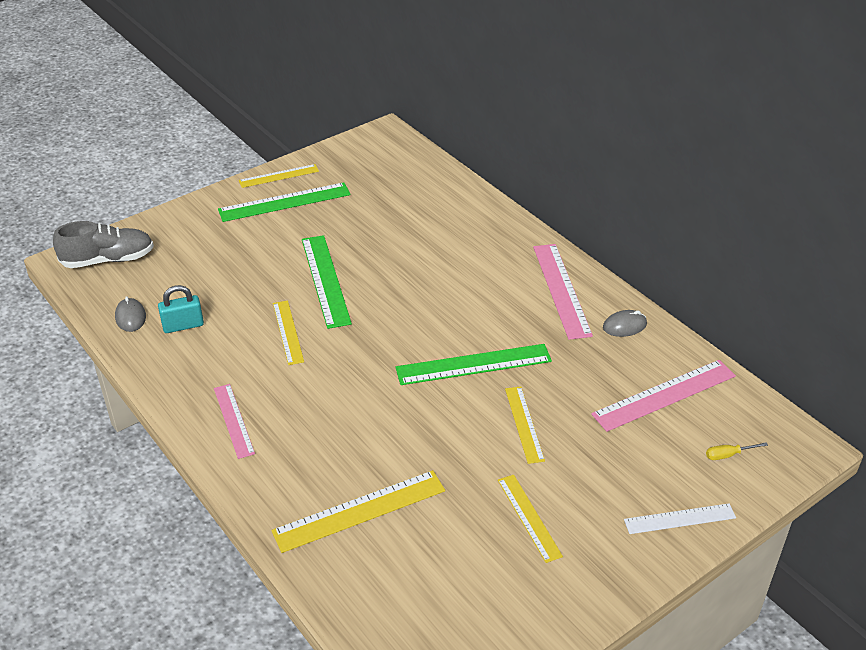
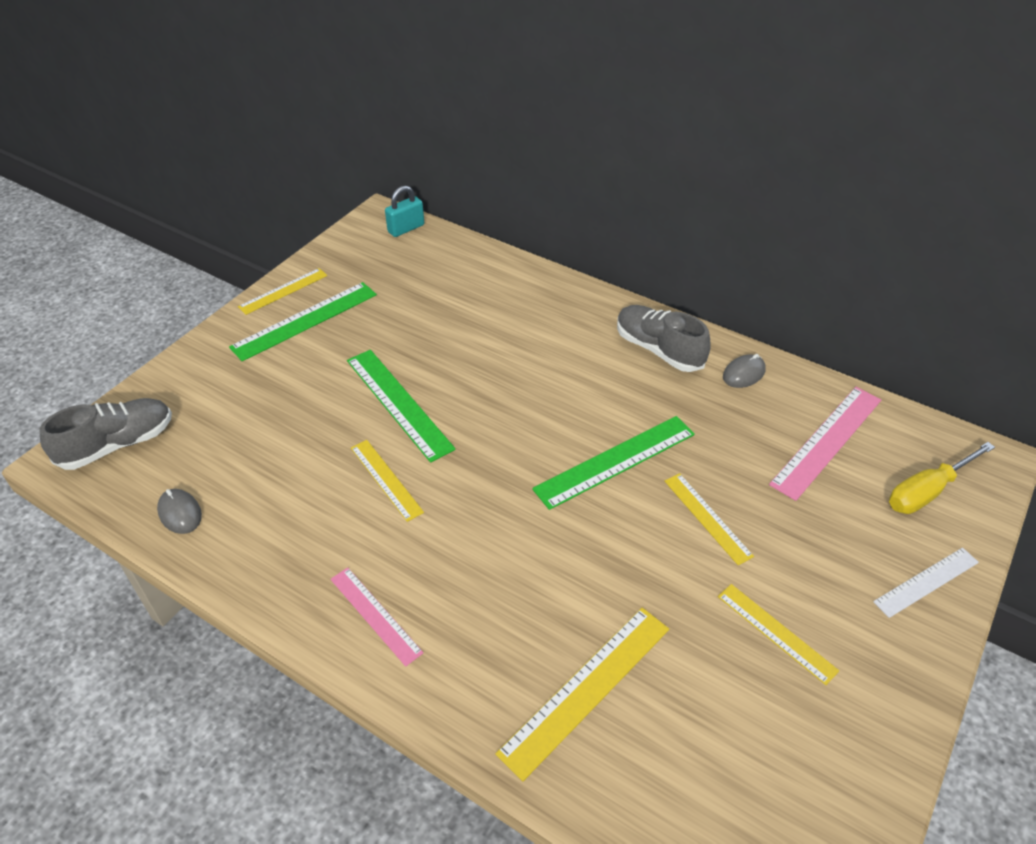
camera: 20 degrees left, 5 degrees up
(183, 325) = (253, 506): turquoise padlock -> turquoise padlock (406, 228)
(561, 290) = (658, 349): pink ruler -> grey shoe
(728, 455) = (927, 491): yellow screwdriver -> yellow screwdriver, size x2.02

